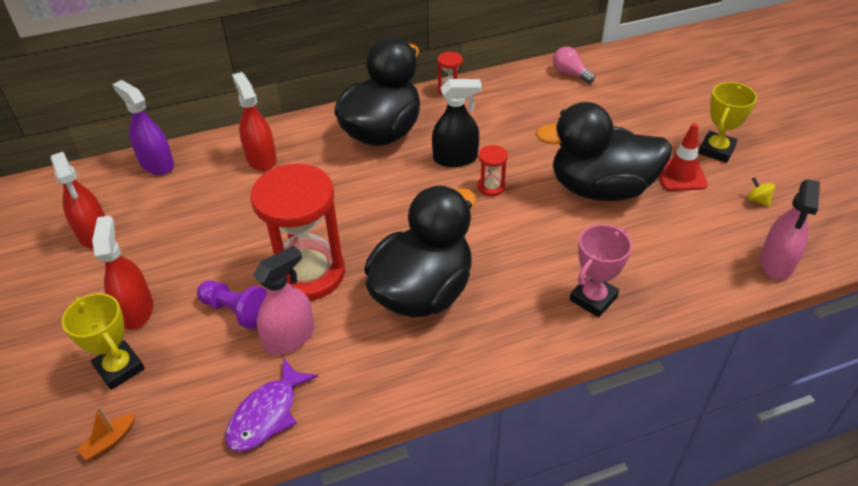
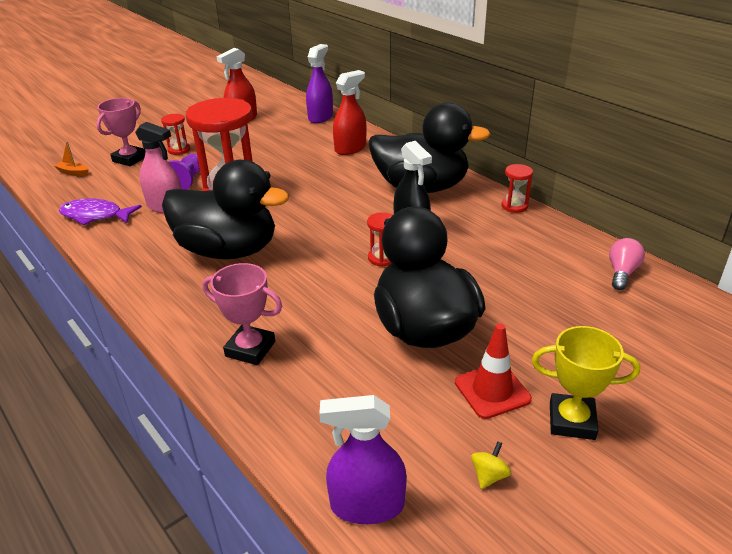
camera: 70 degrees right, 10 degrees down
(119, 368) = (130, 159): yellow trophy -> pink trophy
(136, 310) = (179, 150): red spray bottle -> red hourglass
(776, 263) = (367, 505): pink spray bottle -> purple spray bottle

